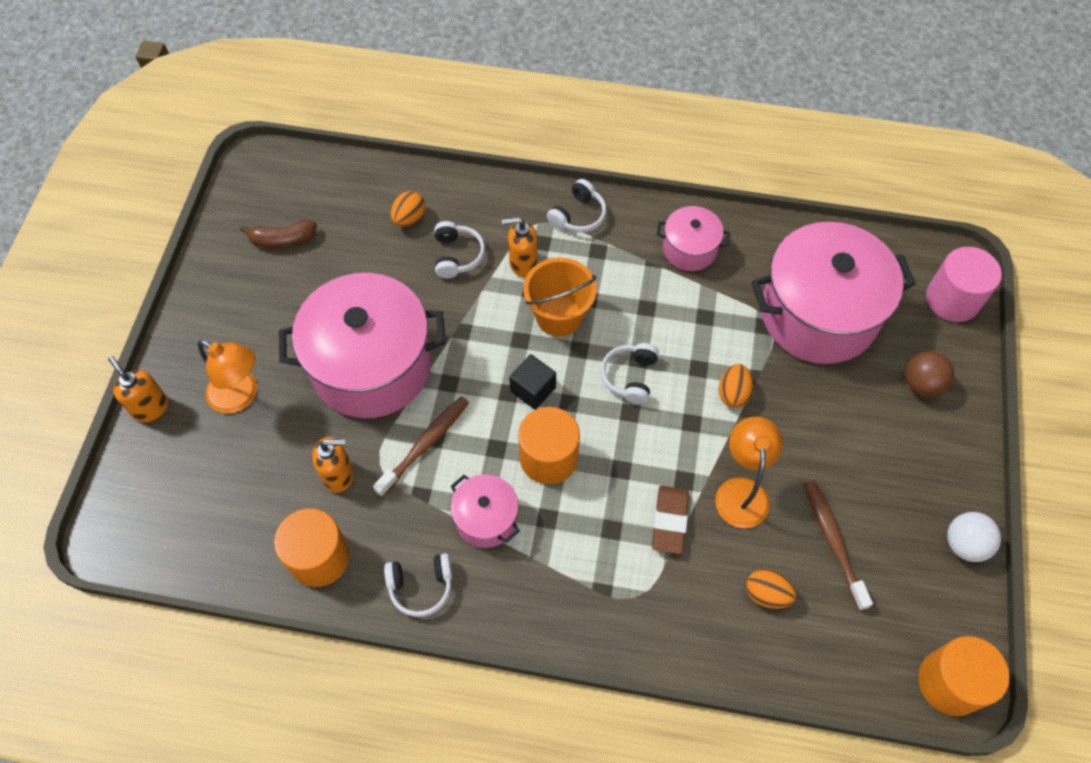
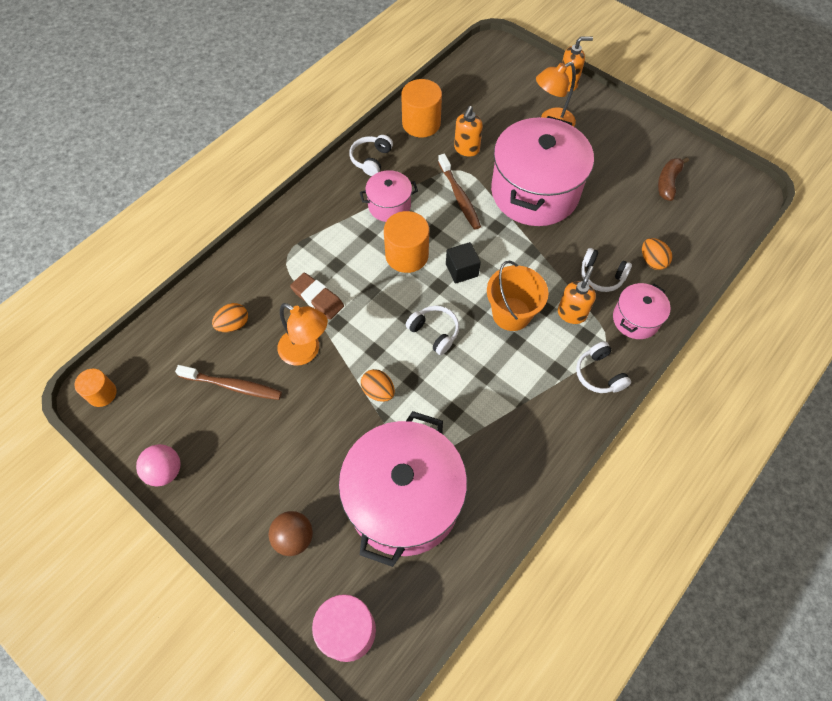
camera: 120 degrees right, 0 degrees up
(689, 249) = (522, 438): pink pot -> pink pot (635, 319)
(950, 682) = (102, 393): orange cylinder -> orange cylinder, size x0.61
(964, 544) = (165, 471): white ball -> pink ball

